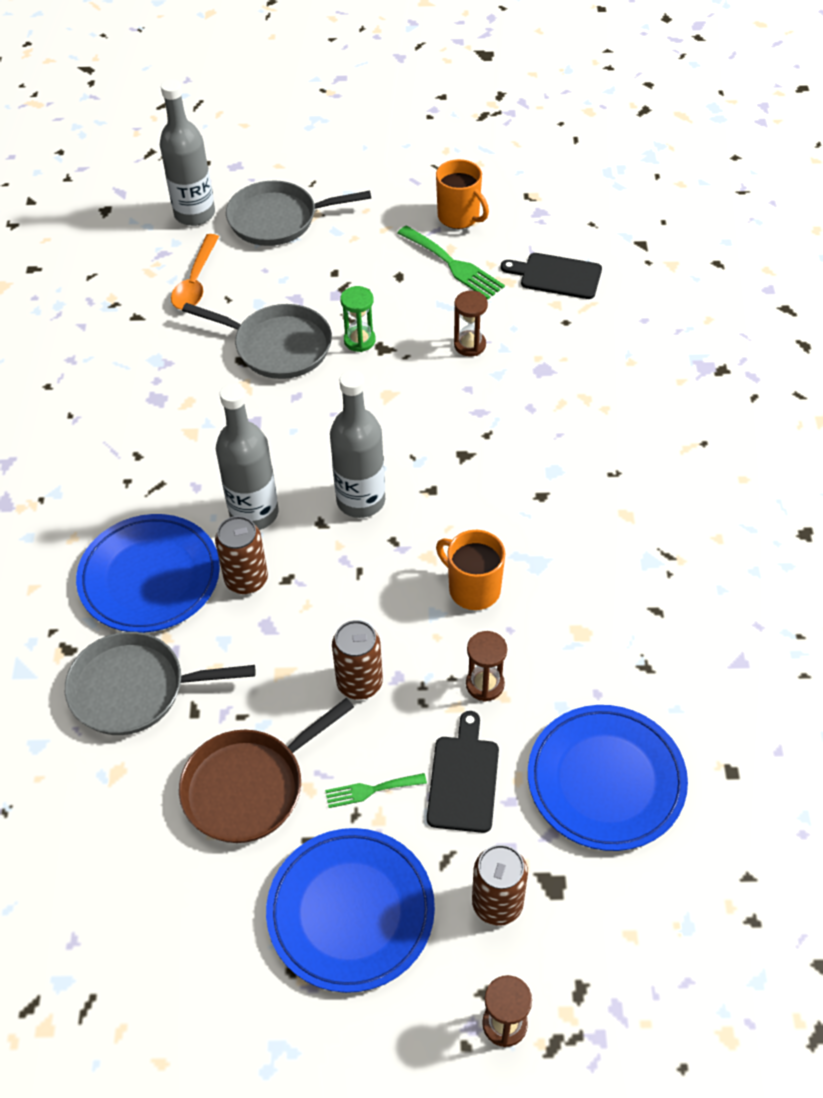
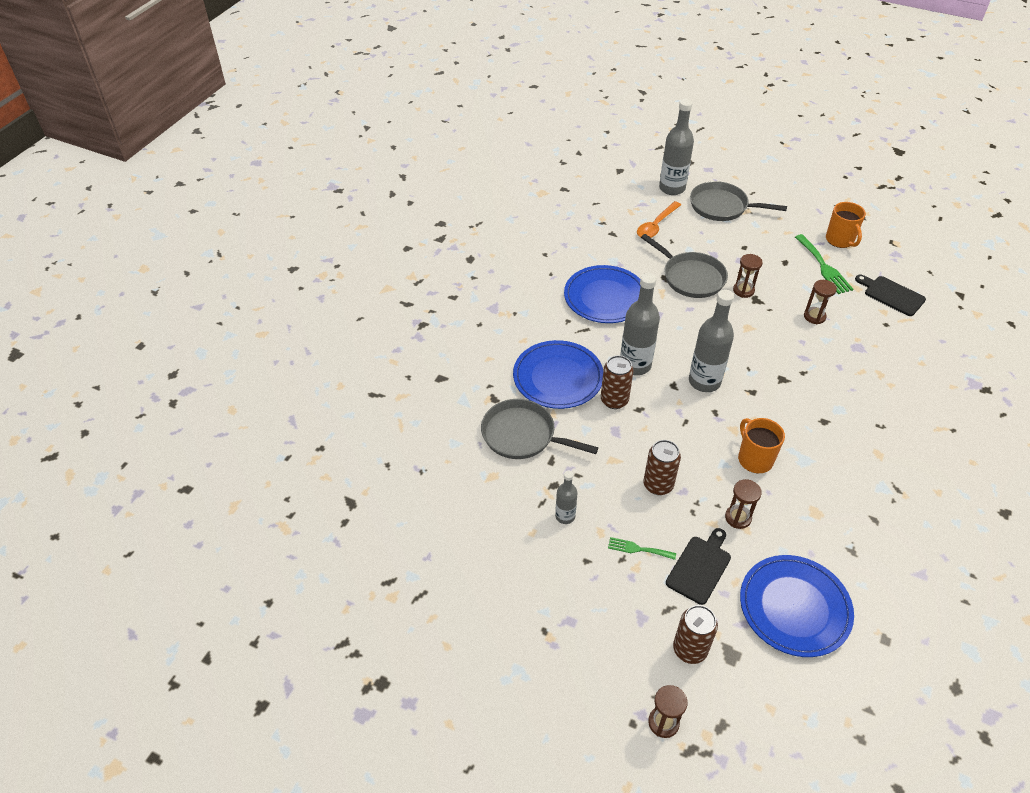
camera: 25 degrees right, 5 degrees down
(249, 787) = (565, 516): brown pan -> grey bottle
(351, 912) = (595, 613): blue plate -> blue plate (605, 297)
(359, 340) = (743, 290): green hourglass -> brown hourglass

